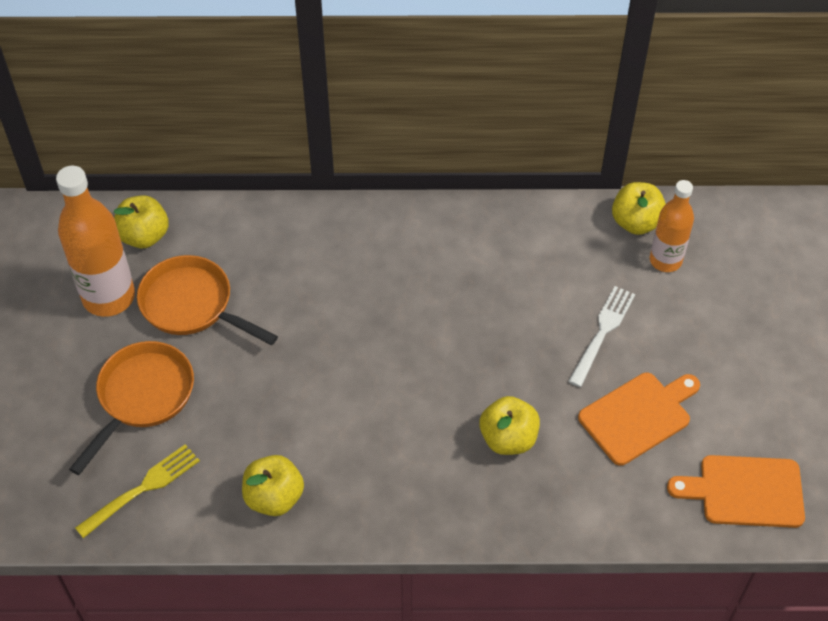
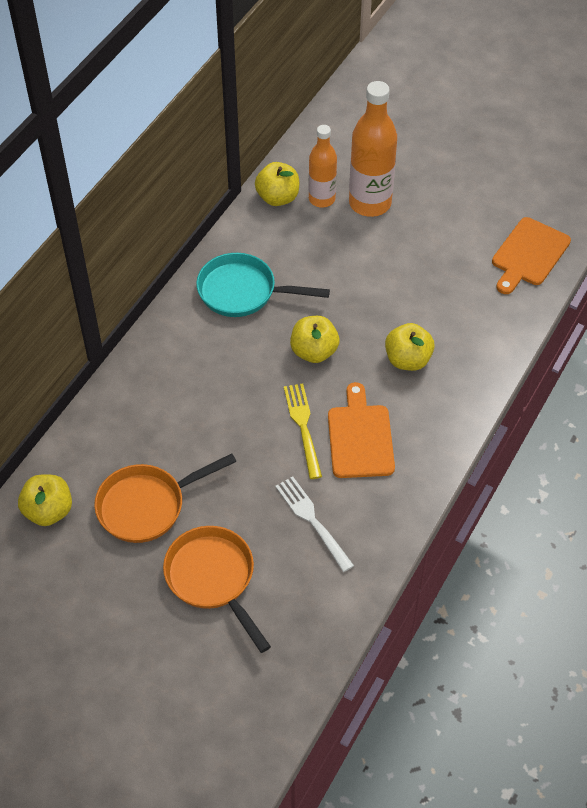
camera: 60 degrees left, 0 degrees up
(109, 297) = (94, 563): orange bottle -> orange bottle (370, 203)
(142, 489) = (301, 614): yellow fork -> yellow fork (303, 426)
(274, 497) = (365, 526): yellow apple -> yellow apple (314, 351)
(492, 254) = (243, 292): none -> turquoise pan
(602, 332) = (356, 263): white fork -> white fork (312, 520)
(638, 416) = (437, 279): orange cutting board -> orange cutting board (360, 437)

